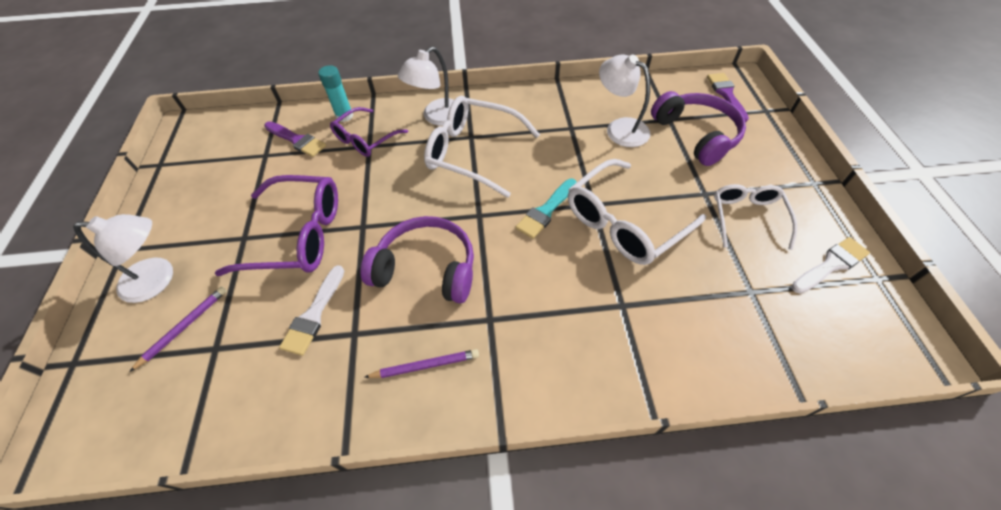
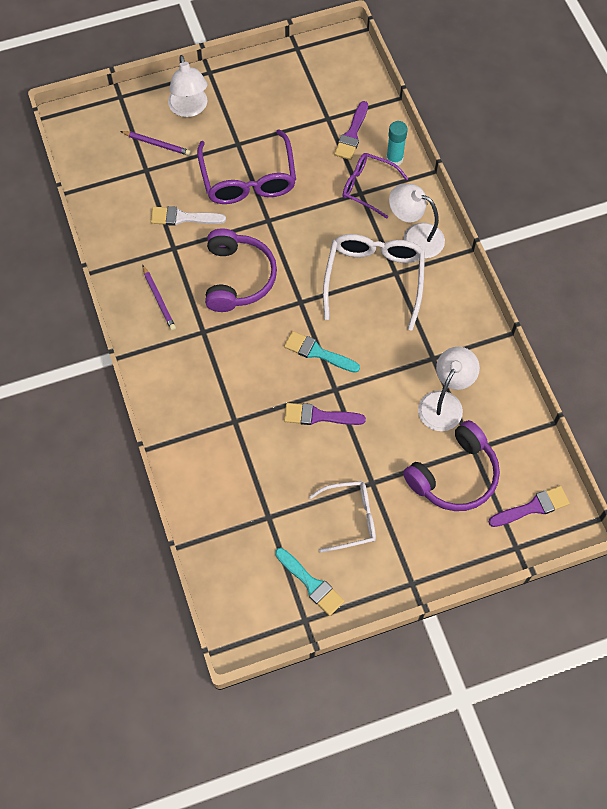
camera: 75 degrees right, 10 degrees up
(624, 223) = (319, 416): white glasses -> purple brush
(831, 265) = (311, 583): white brush -> turquoise brush

